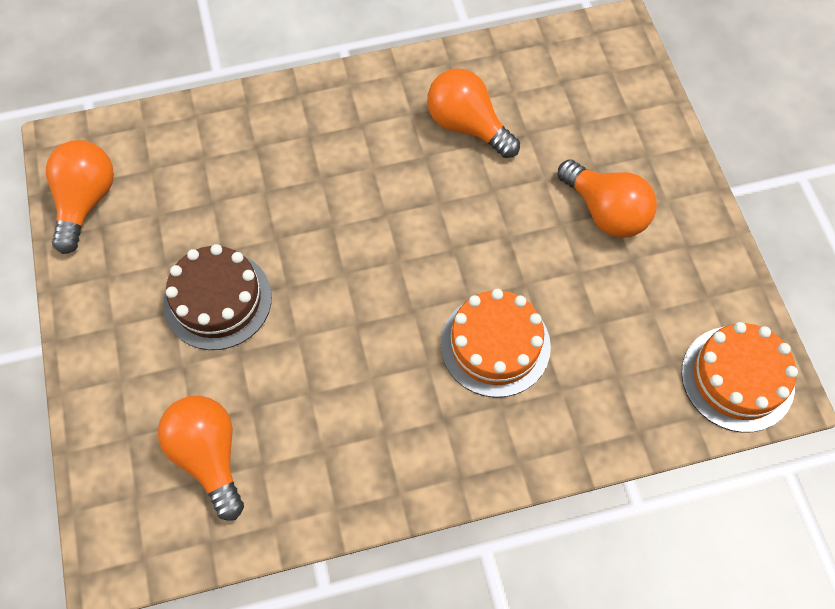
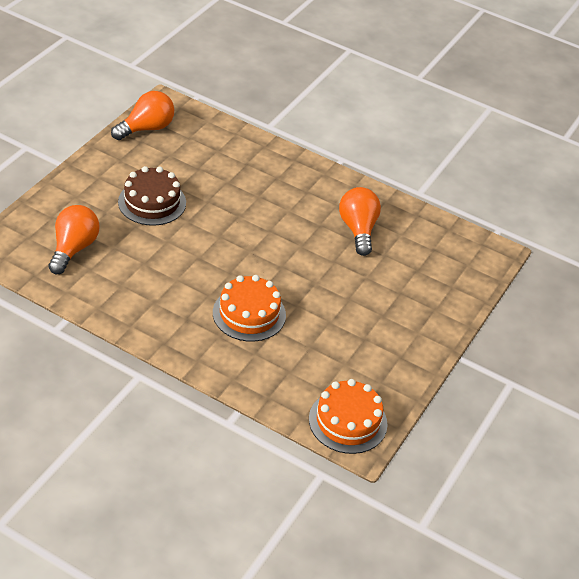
camera: 40 degrees right, 20 degrees down
(605, 212) = (378, 312): orange light bulb -> none

